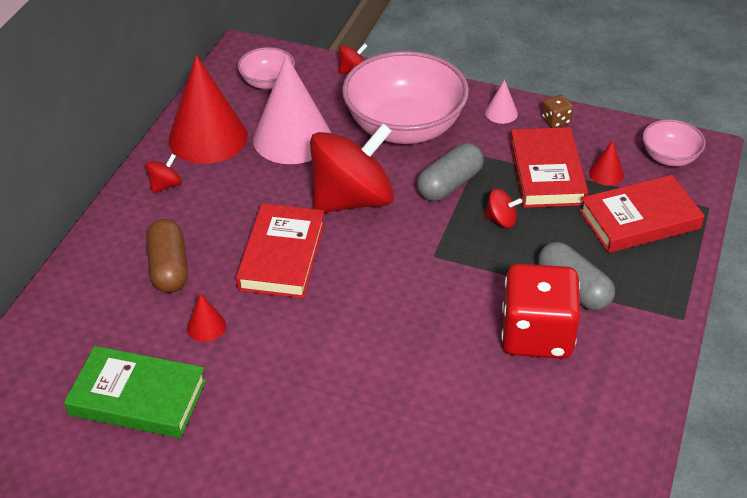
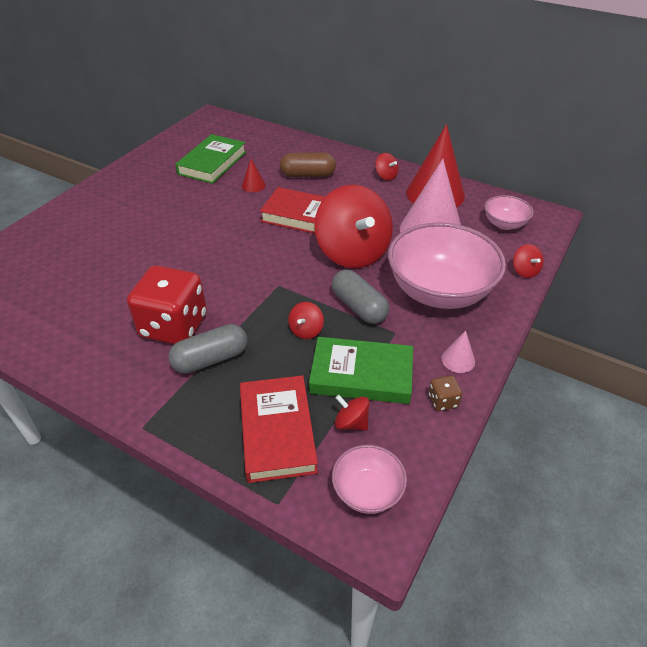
camera: 100 degrees right, 0 degrees up
(546, 173) = (361, 375): red book -> green book
(606, 174) = (351, 422): red cone -> red spinning top

